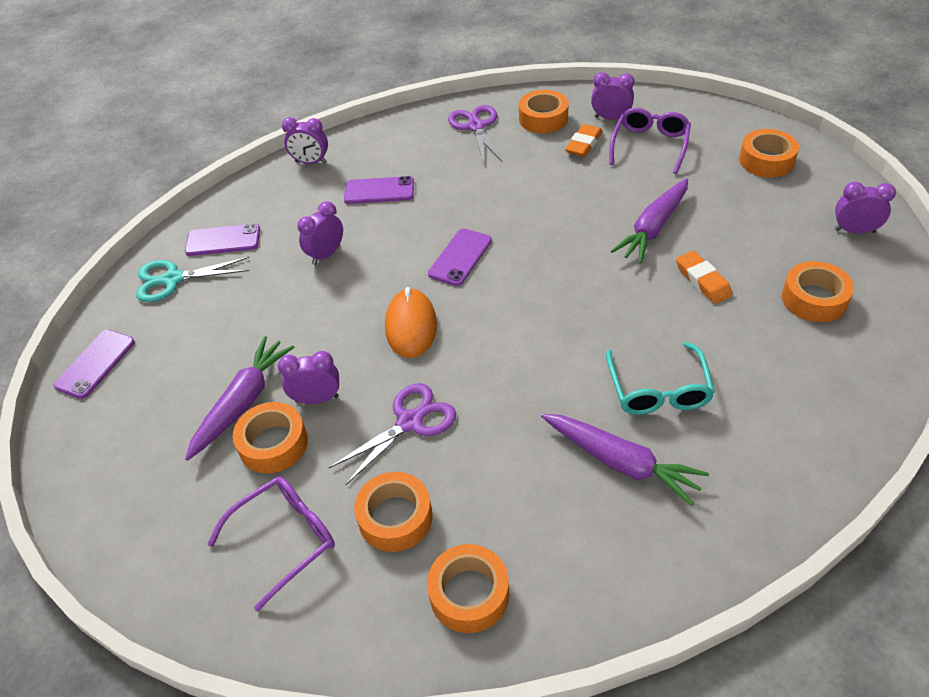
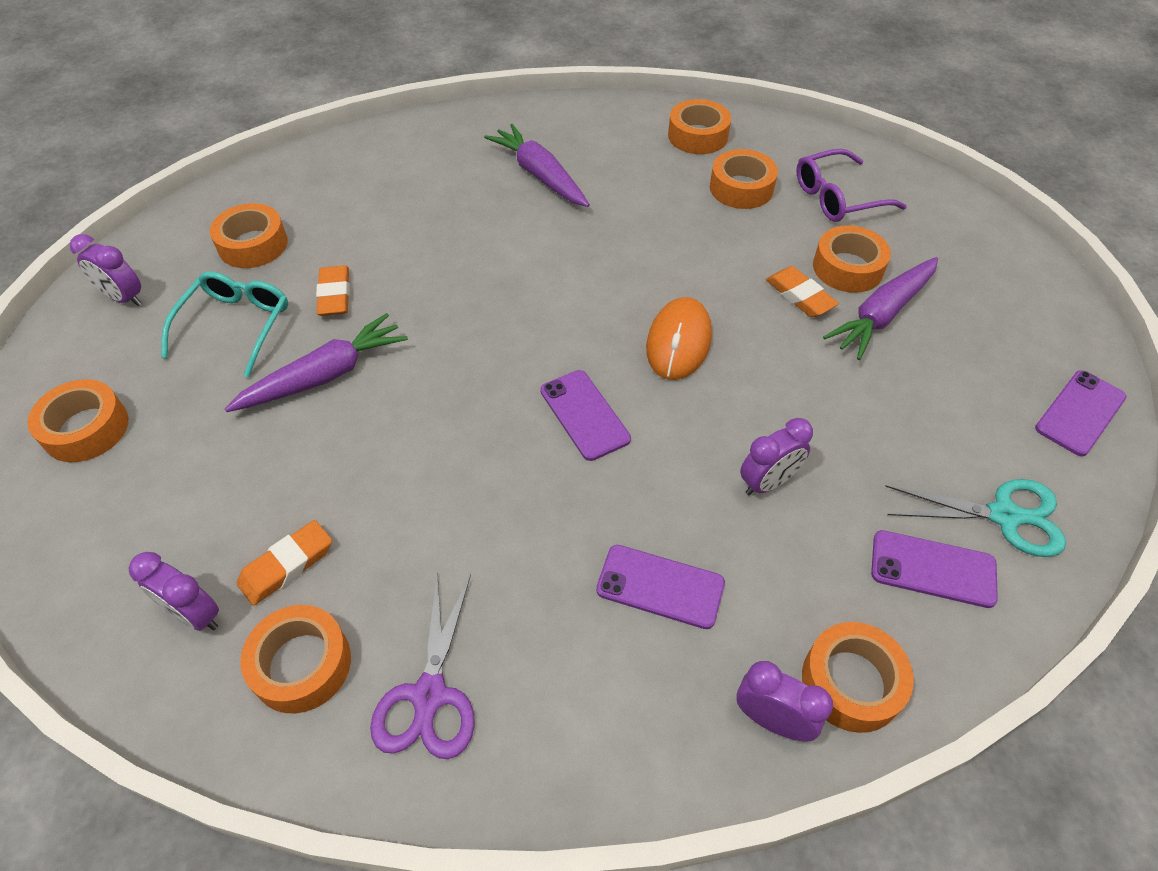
camera: 165 degrees left, 5 degrees up
(272, 184) = (851, 682): none -> orange tape
(317, 399) = (800, 296): purple clock -> orange eraser
(410, 422) = (709, 250): purple scissors -> none
(460, 257) = (584, 415): purple phone -> purple phone turned 75 degrees counterclockwise
(650, 146) = (198, 520): purple glasses -> none
(658, 389) = (468, 214): turquoise glasses -> turquoise glasses (235, 326)

